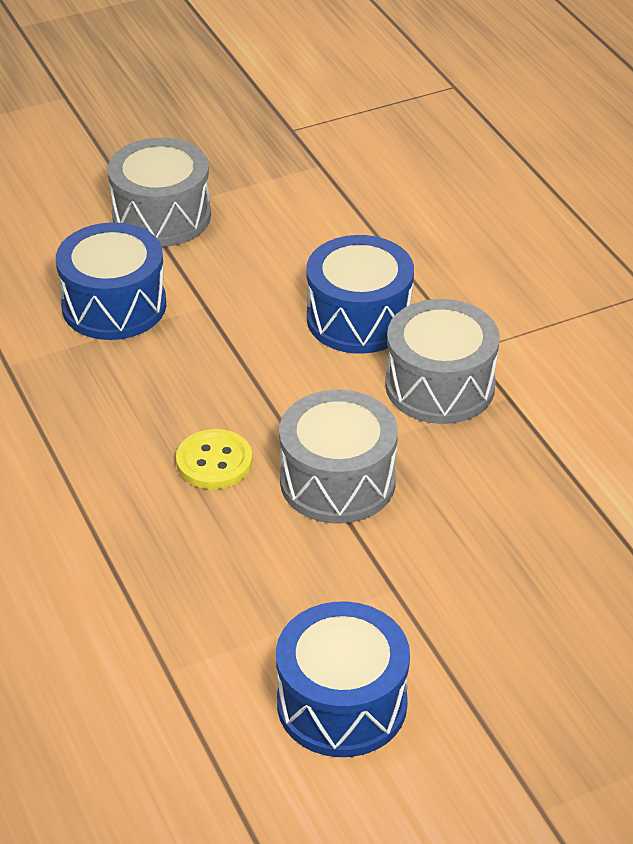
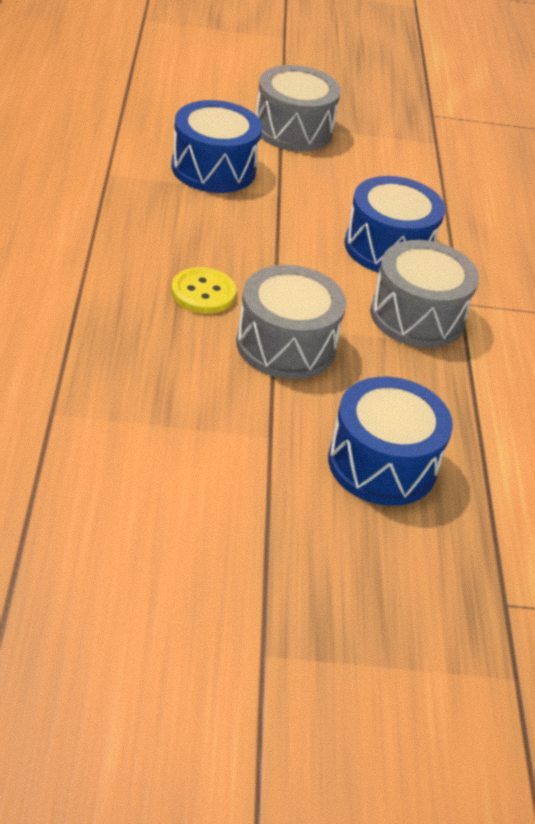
camera: 20 degrees right, 0 degrees up
(342, 703) = (164, 497): blue drum -> blue drum (382, 464)

